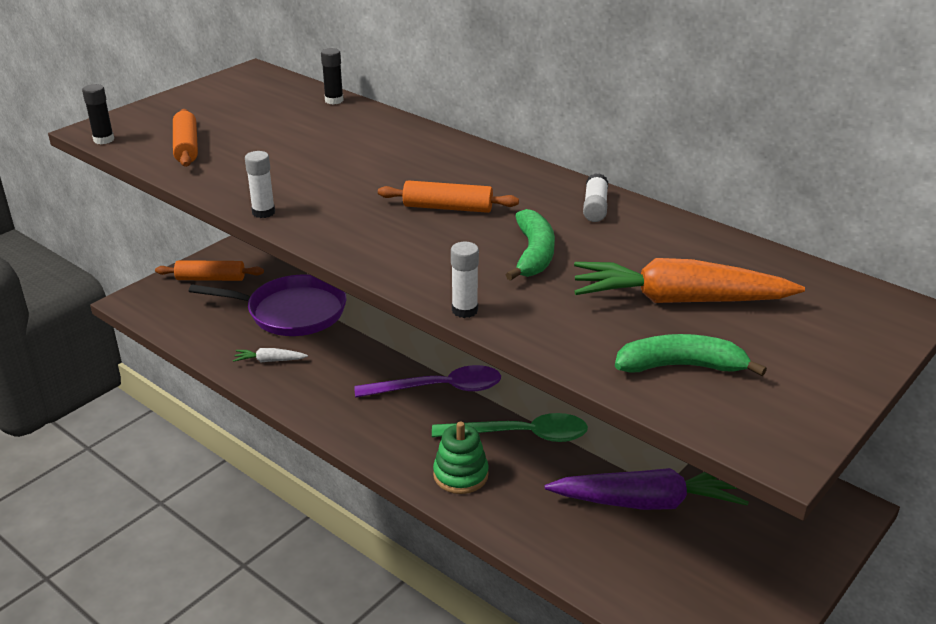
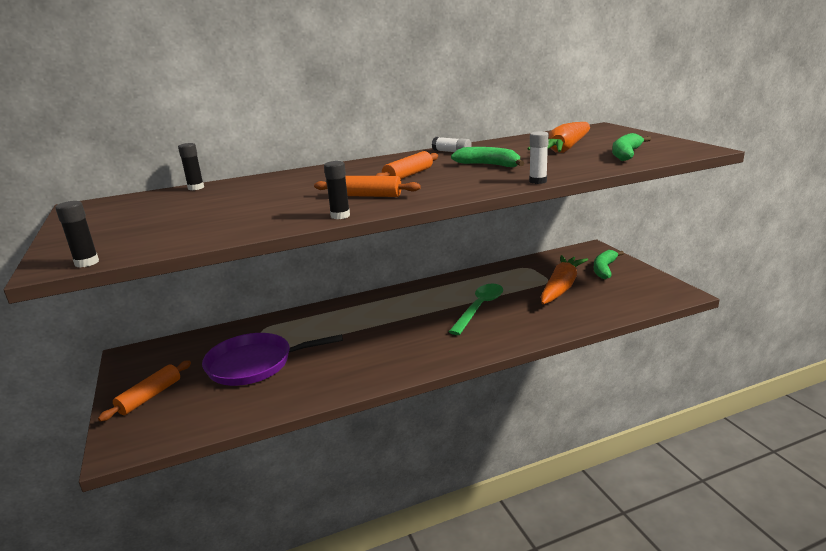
camera: 60 degrees left, 10 degrees down
(187, 147) = (175, 233): orange rolling pin -> orange rolling pin (367, 195)
(263, 212) = (340, 216): white glue stick -> black glue stick
(270, 361) = (305, 385): white carrot -> none
(292, 312) = (254, 364): purple pan -> purple pan turned 135 degrees counterclockwise
(439, 388) = (410, 324): purple spoon -> none
(460, 475) = (501, 334): green stacking toy -> none
(647, 502) = (561, 287): purple carrot -> orange carrot
(761, 540) = (604, 269): none -> green banana

